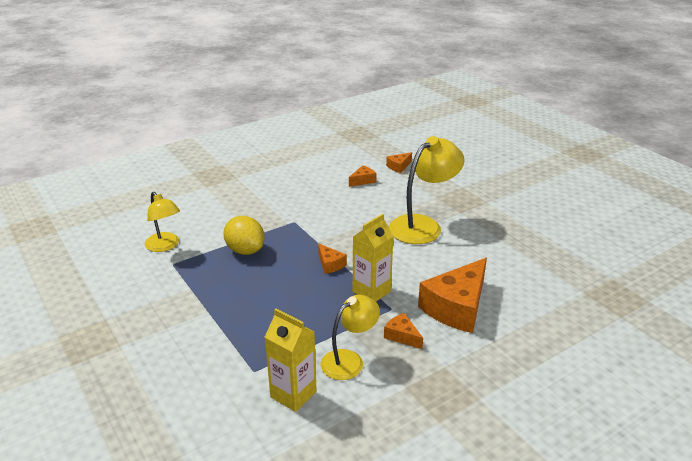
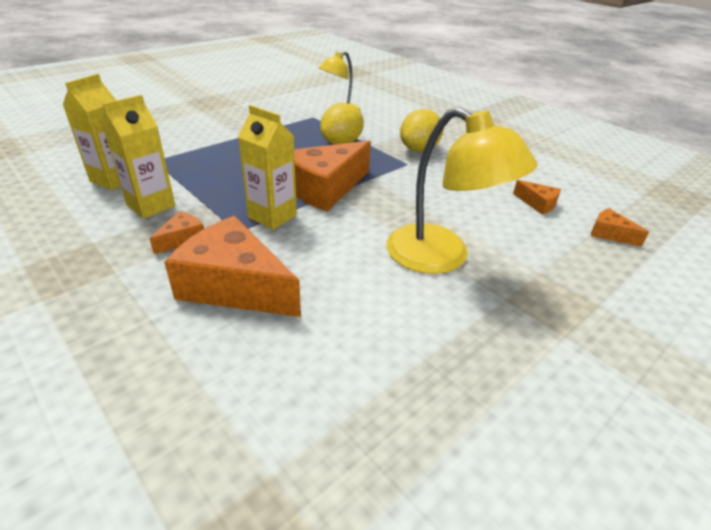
camera: 80 degrees right, 5 degrees up
(269, 212) = (419, 149): none -> yellow lemon
(330, 264) = (325, 188): orange cheese -> orange cheese, size x2.19
(349, 360) = (151, 206): yellow lamp -> yellow carton

